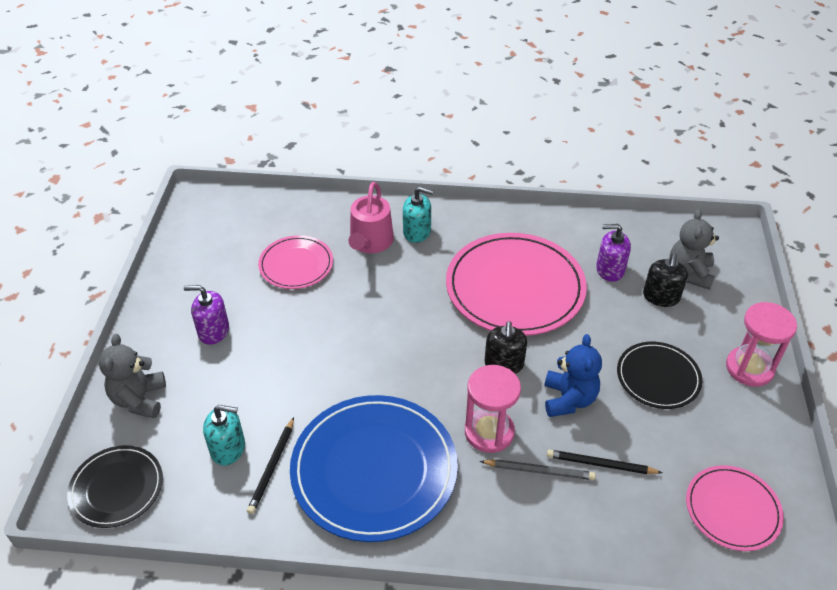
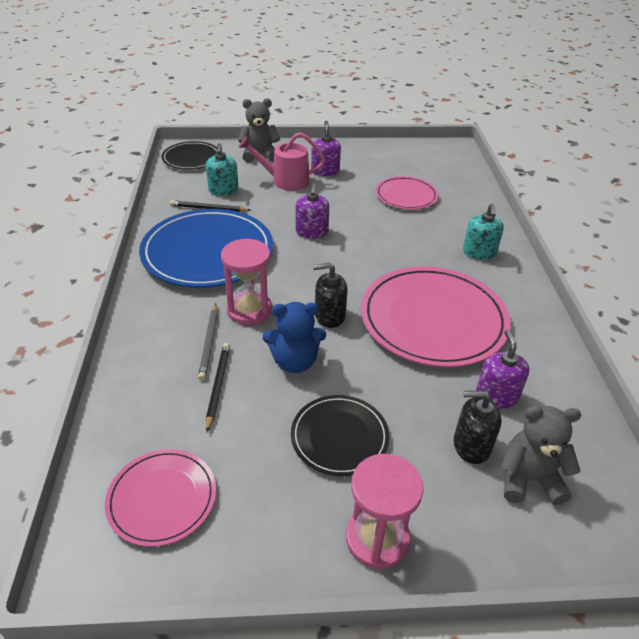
camera: 80 degrees right, 5 degrees down
(352, 361) = (312, 232): none -> purple soap dispenser
(370, 242) = (451, 228): pink watering can -> pink watering can (285, 180)

